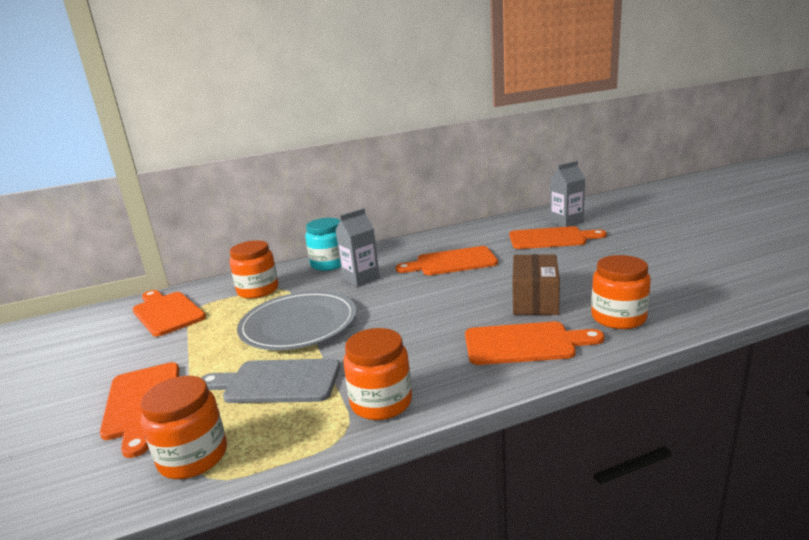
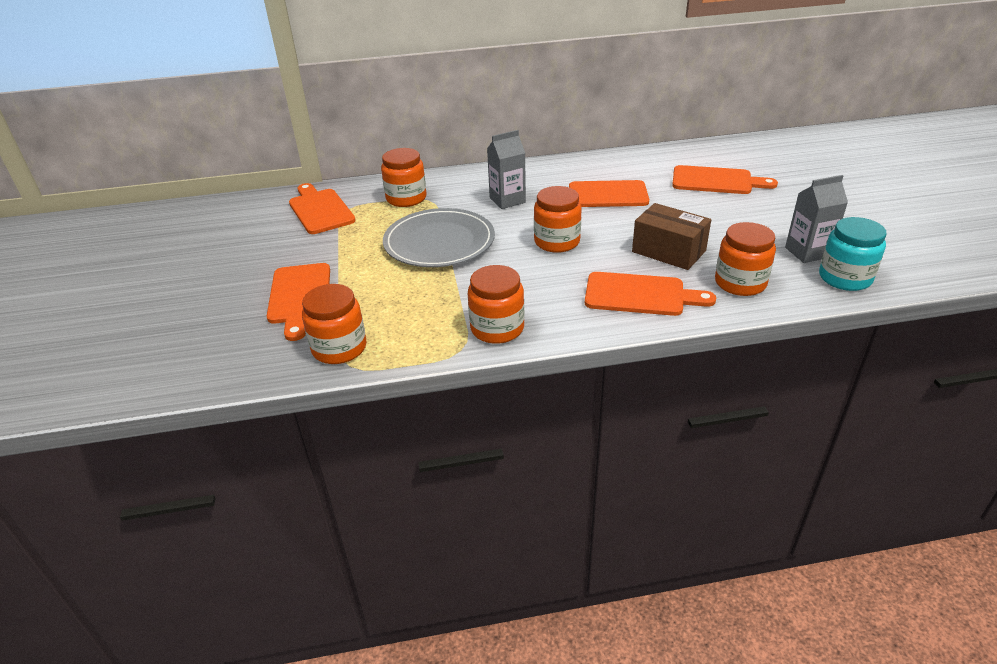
camera: 10 degrees right, 15 degrees up
(277, 382) = (412, 295): grey cutting board -> none
(329, 264) = (480, 178): turquoise jar -> turquoise jar (845, 278)
(421, 307) = (557, 242): none -> orange jar
(535, 300) = (668, 251): brown box -> brown box turned 75 degrees counterclockwise
(566, 222) = (742, 162): grey carton -> grey carton (807, 252)

